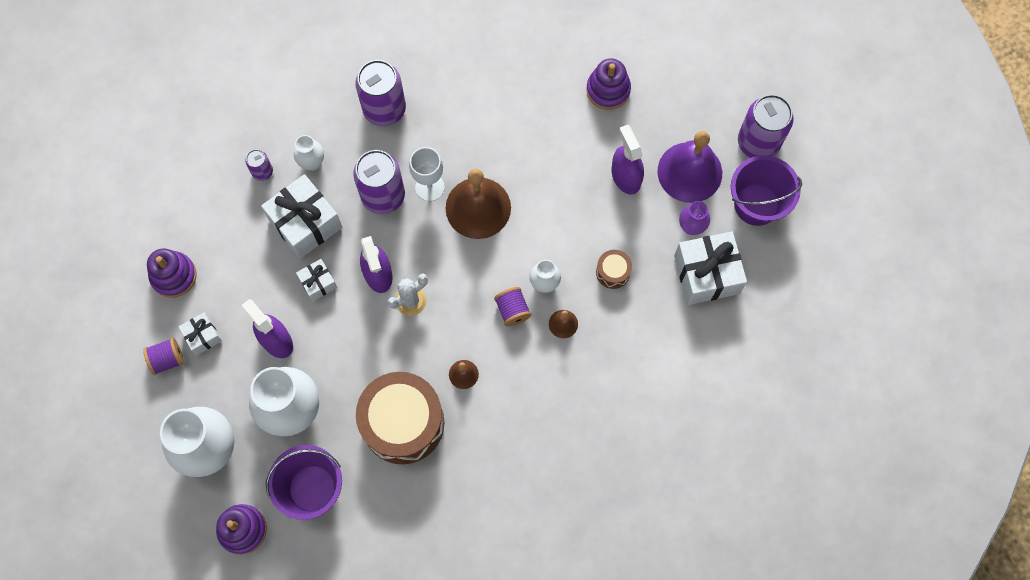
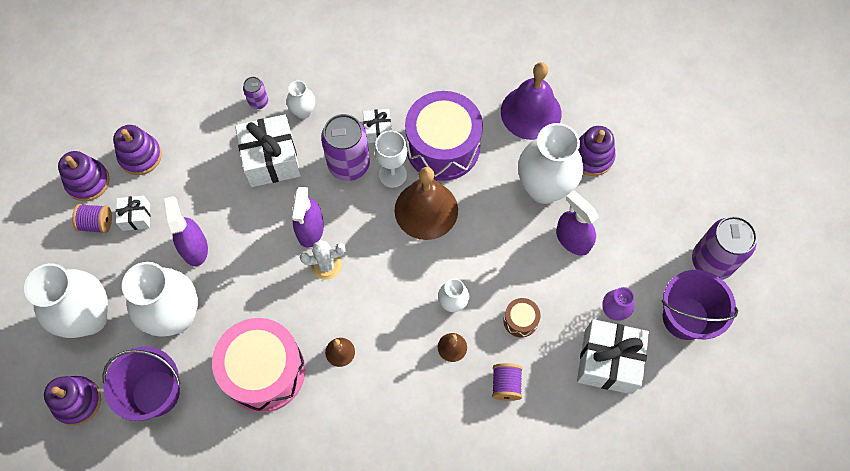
camera: 25 degrees right, 5 degrees down
(135, 323) = (88, 182): none -> purple stacking toy
(318, 283) = (255, 215): white gift -> white gift (378, 130)
(384, 109) = (387, 93): purple can -> none
(403, 423) = (264, 371): brown drum -> pink drum
(464, 140) = (443, 147): none -> purple drum
(512, 310) = (412, 314): purple spool -> purple spool (506, 385)
(577, 139) = (544, 188): none -> white vase
(625, 176) = (572, 239): purple spray bottle -> purple spray bottle turned 45 degrees counterclockwise
(689, 172) = (634, 261): purple bell -> purple bell (531, 112)

